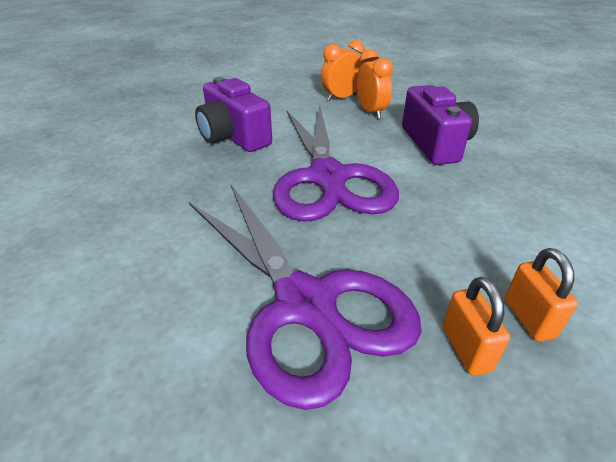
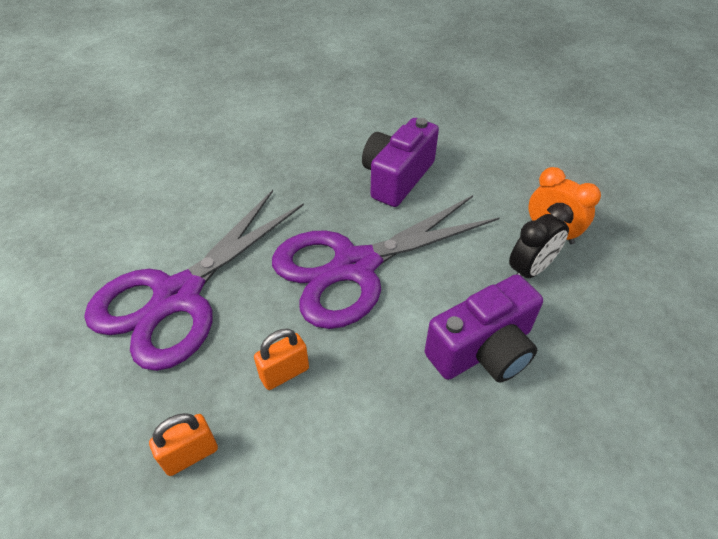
camera: 70 degrees right, 10 degrees up
(371, 112) = (530, 270): orange clock -> black clock
(466, 349) = (149, 406): orange padlock -> orange padlock (284, 373)

